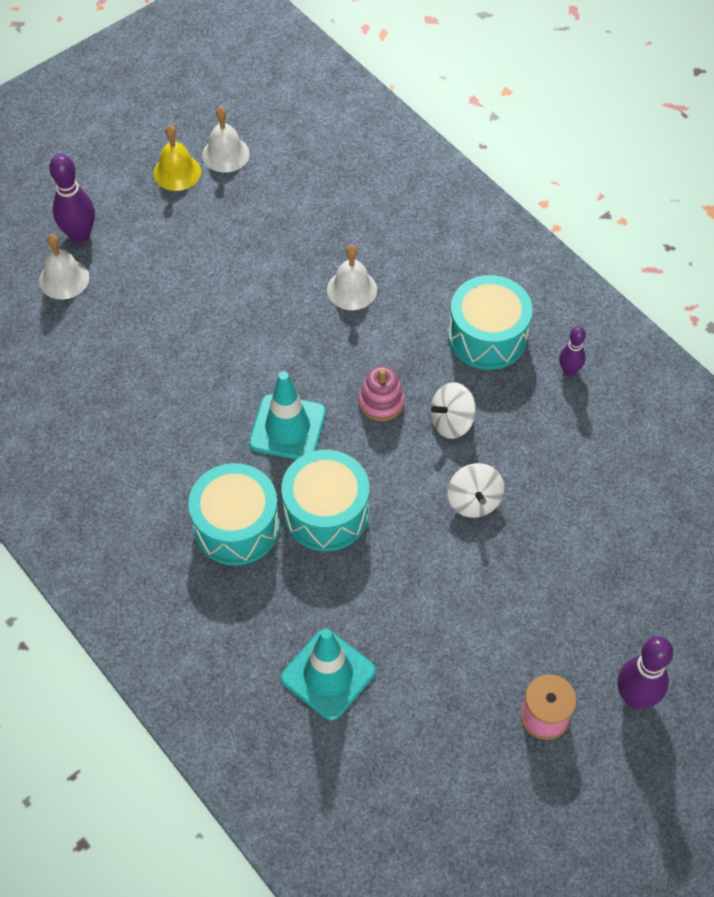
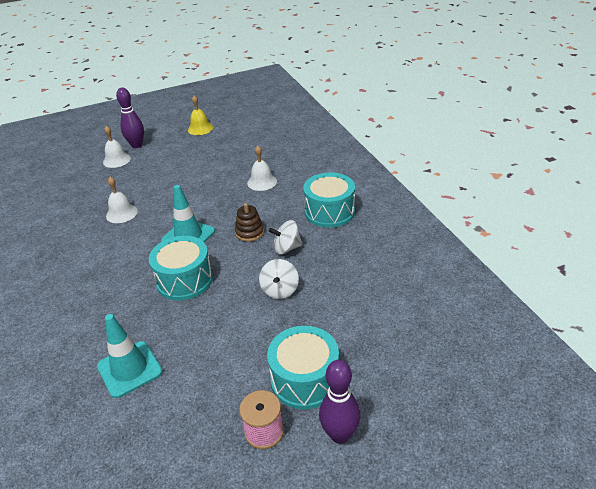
camera: 20 degrees right, 20 degrees down
(225, 154) = (228, 125): white bell -> white bell (121, 213)
(236, 526) = (128, 277): turquoise drum -> turquoise drum (305, 379)
(381, 402) = (249, 232): pink stacking toy -> brown stacking toy
(569, 370) = (373, 234): purple bowling pin -> none

